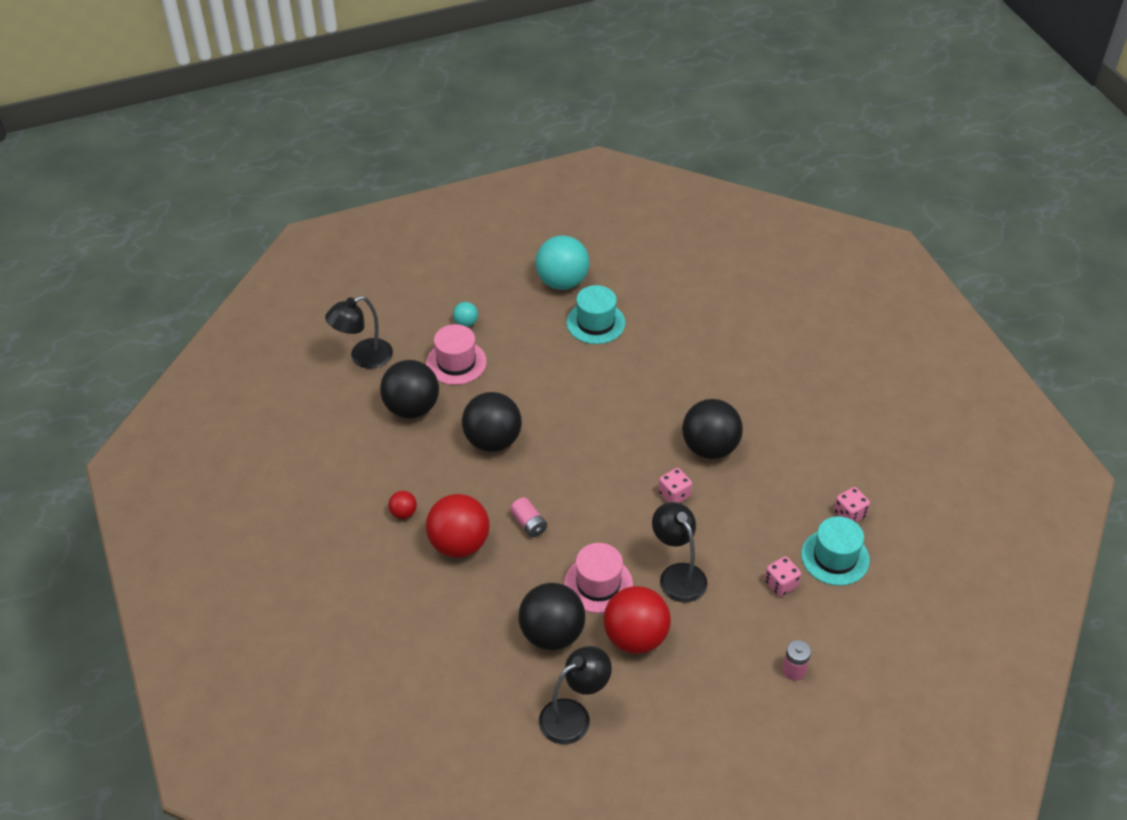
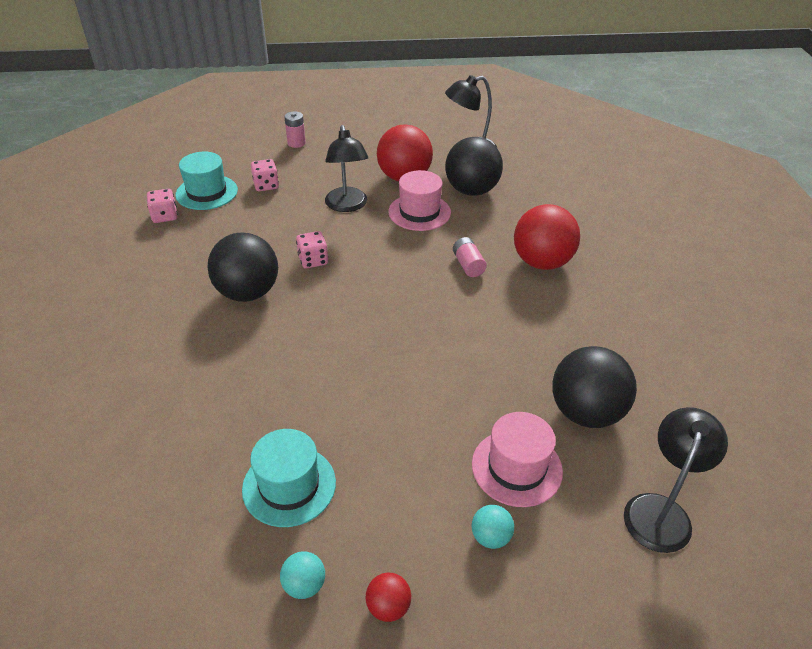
camera: 165 degrees left, 5 degrees down
(363, 357) = (660, 510): black lamp -> black lamp turned 45 degrees counterclockwise
(403, 513) = (598, 298): red ball -> red ball (388, 607)
(492, 441) = (487, 350): black ball -> none
(562, 282) = (304, 585): turquoise ball -> turquoise ball, size x0.46

